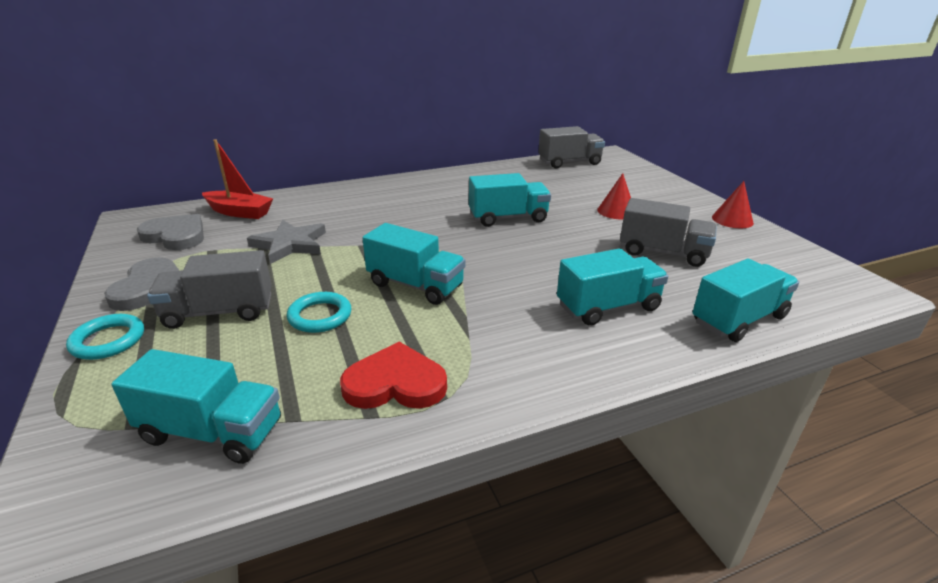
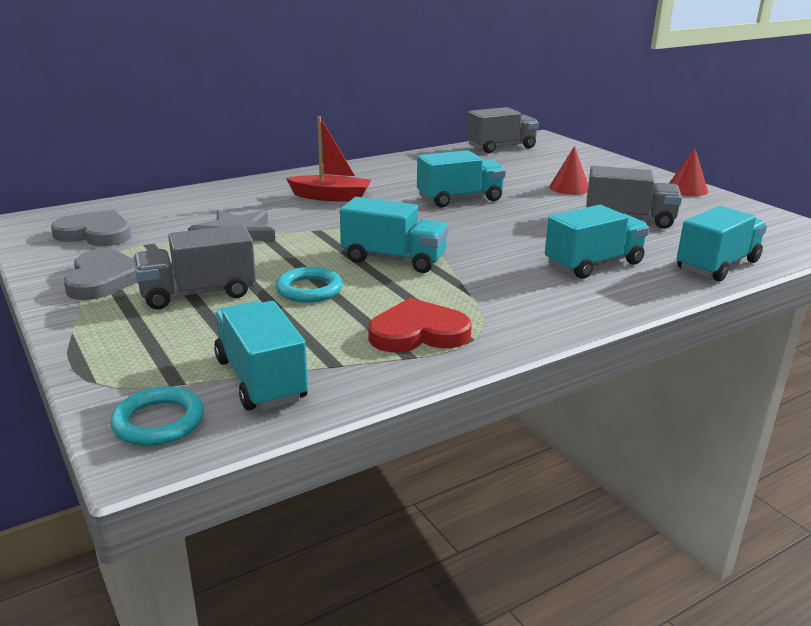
camera: 10 degrees left, 5 degrees down
(108, 340) = (93, 324): turquoise ring -> turquoise ring (159, 422)
(212, 432) = (261, 379): turquoise truck -> turquoise truck turned 120 degrees counterclockwise
(239, 212) = (155, 209): red boat -> red boat (331, 197)

